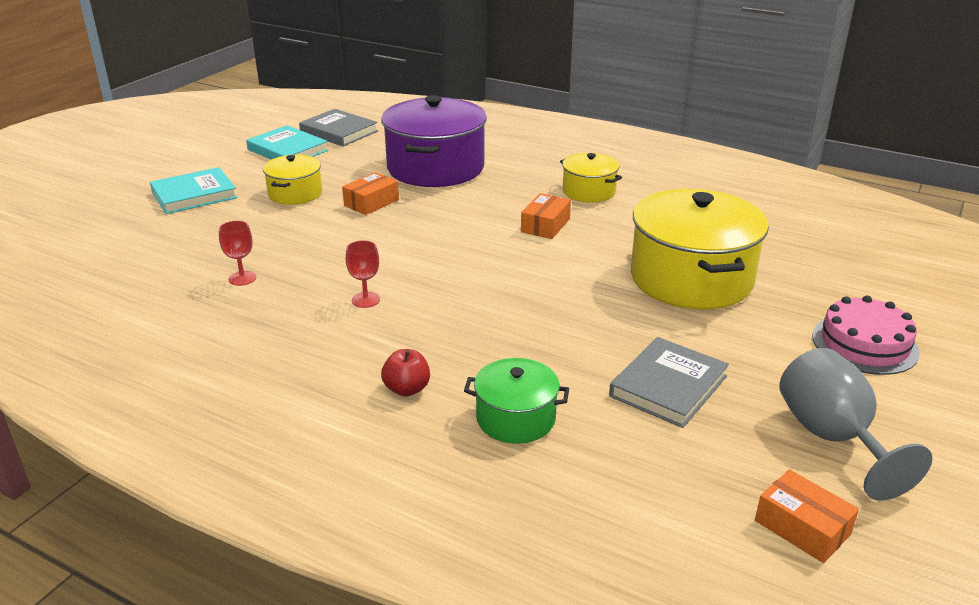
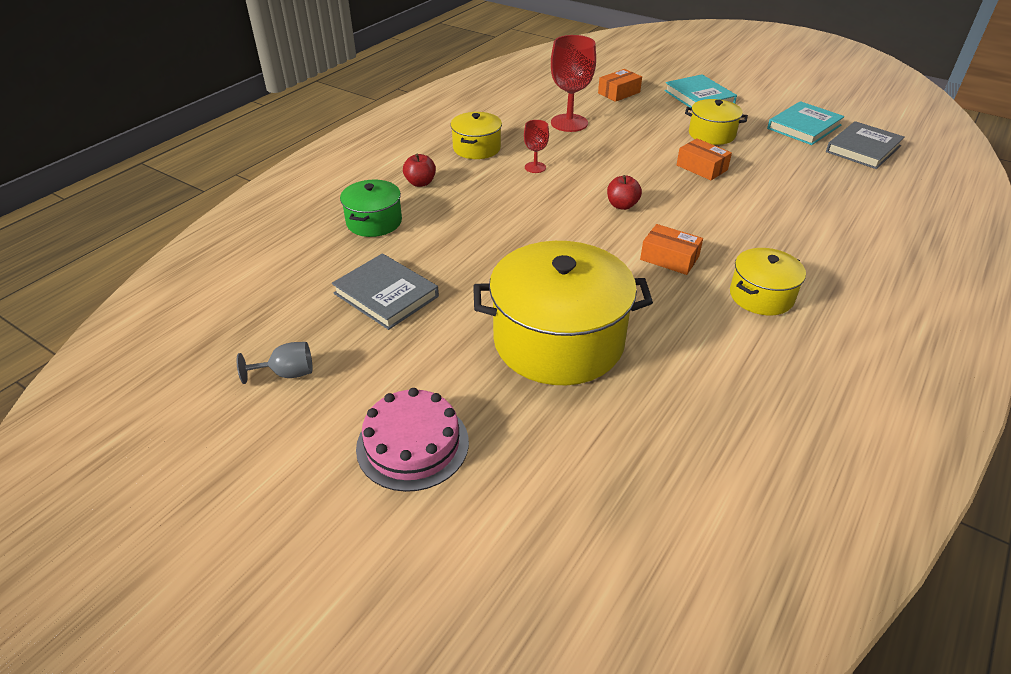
camera: 95 degrees right, 10 degrees up
(242, 278) = (569, 123): red goblet -> red goblet, size x1.92
(306, 348) = (476, 148): none -> yellow pot
(435, 168) = (792, 200): purple pot -> none
(453, 246) = (622, 205): none -> red apple
(802, 527) = (208, 329): orange box -> orange box (619, 93)
(832, 437) = (287, 373): grey goblet -> grey goblet, size x0.52

